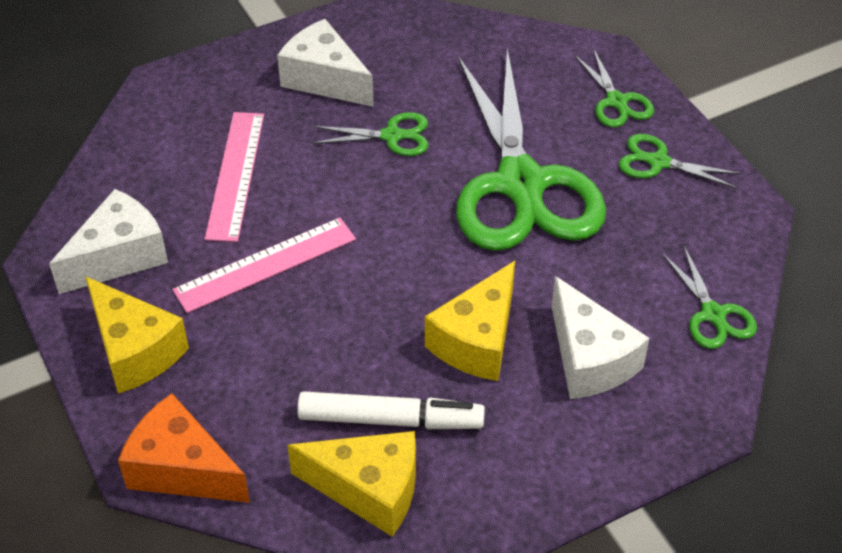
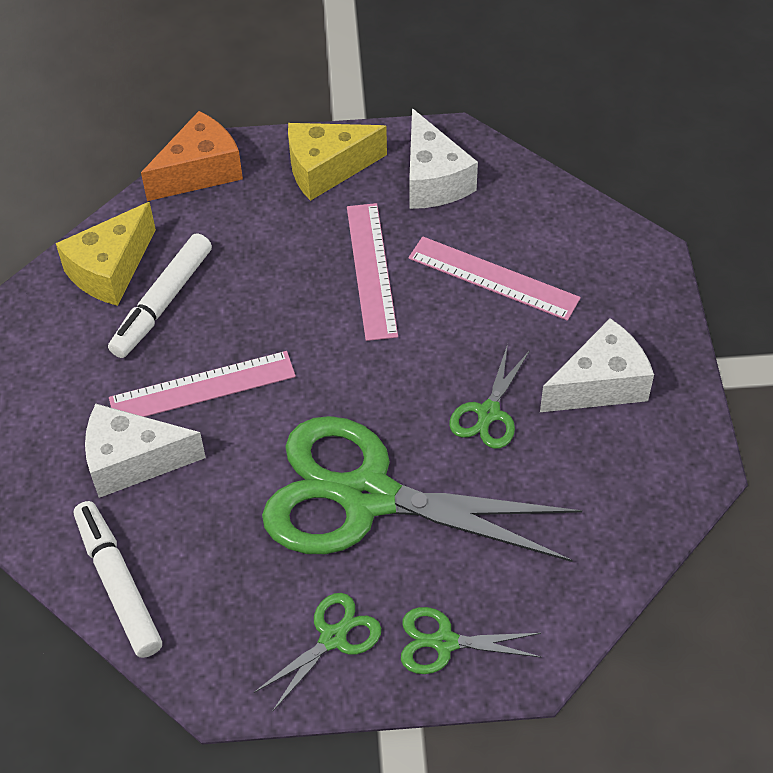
camera: 115 degrees right, 5 degrees up
(477, 340) = (202, 388): yellow cheese -> pink ruler
(713, 314) = (118, 584): green scissors -> white marker

